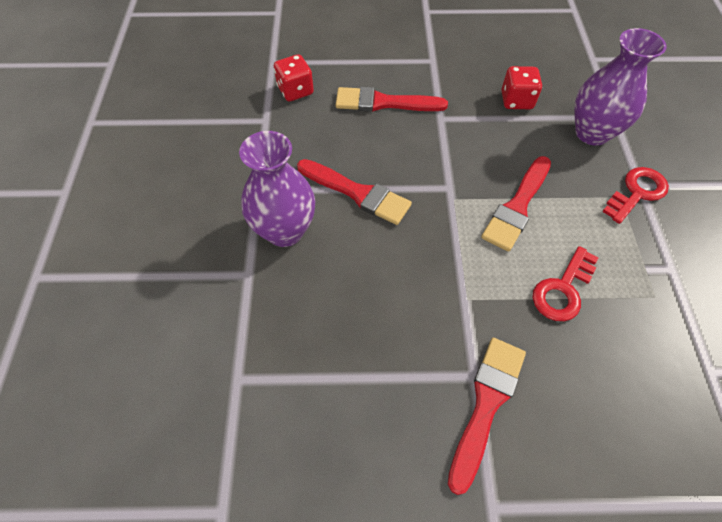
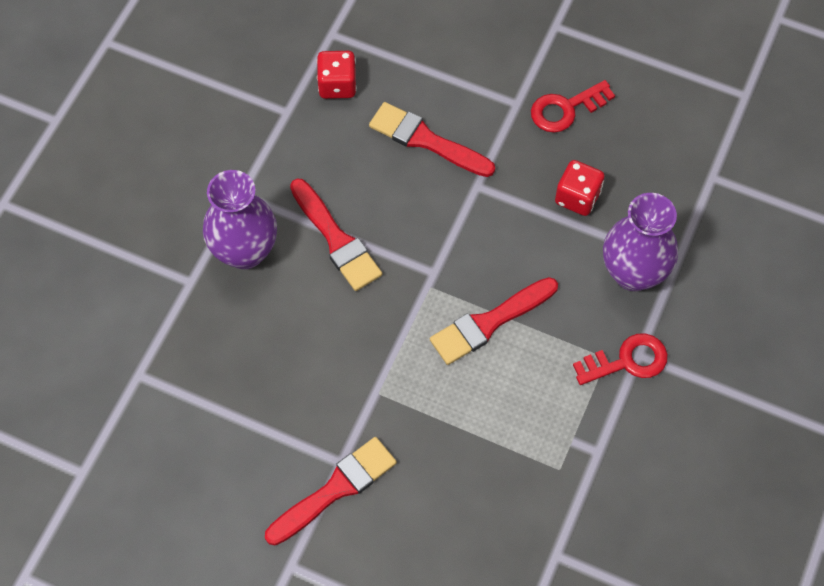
camera: 25 degrees right, 5 degrees up
(563, 289) = (474, 424): red key -> red key (566, 109)

